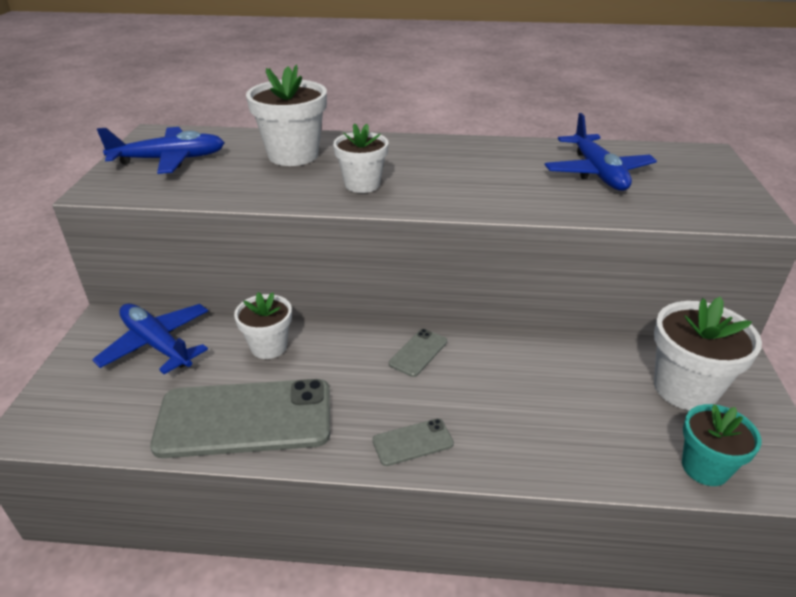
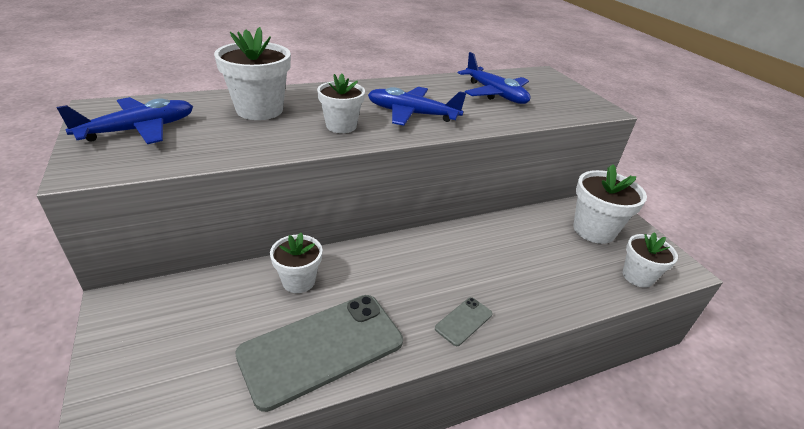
camera: 30 degrees left, 0 degrees up
(156, 344) = (189, 309): blue plane -> blue plane (411, 114)
(418, 352) = (419, 252): grey phone -> none
(705, 467) = (637, 276): turquoise flower pot -> white flower pot

